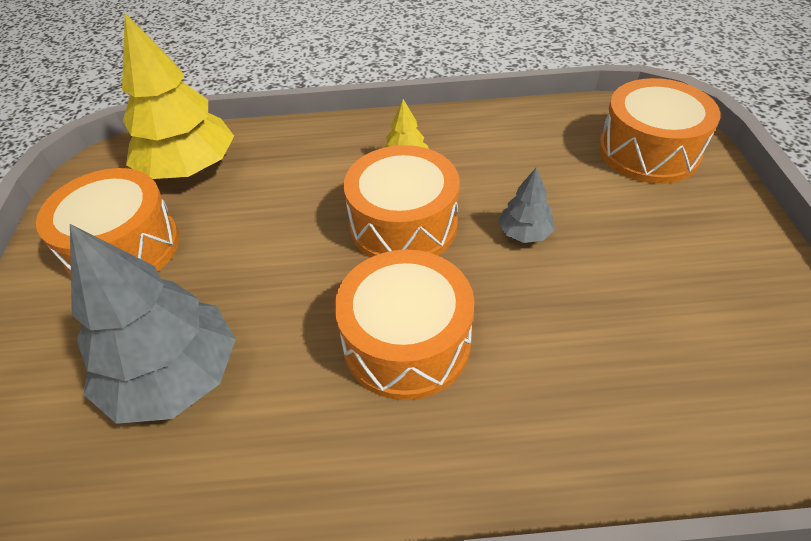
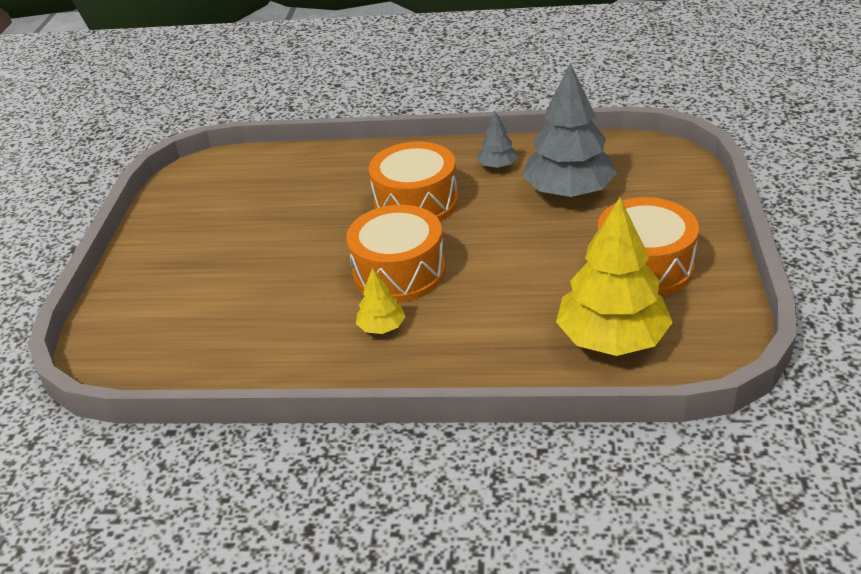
camera: 170 degrees left, 10 degrees down
(524, 233) = (304, 260): grey tree -> grey tree (497, 166)
(648, 151) = (146, 323): orange drum -> none

